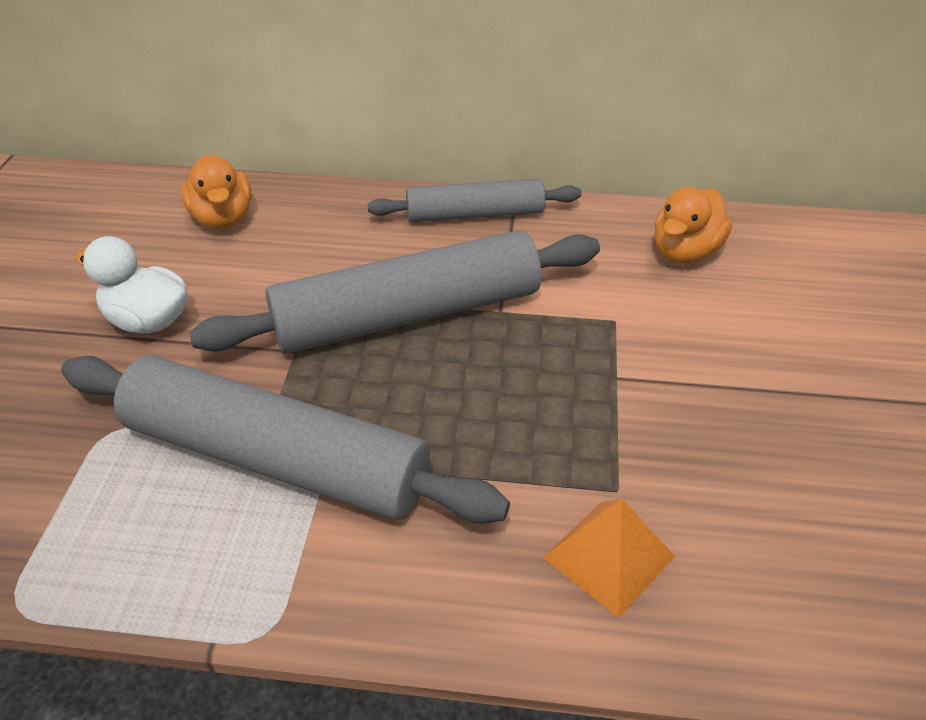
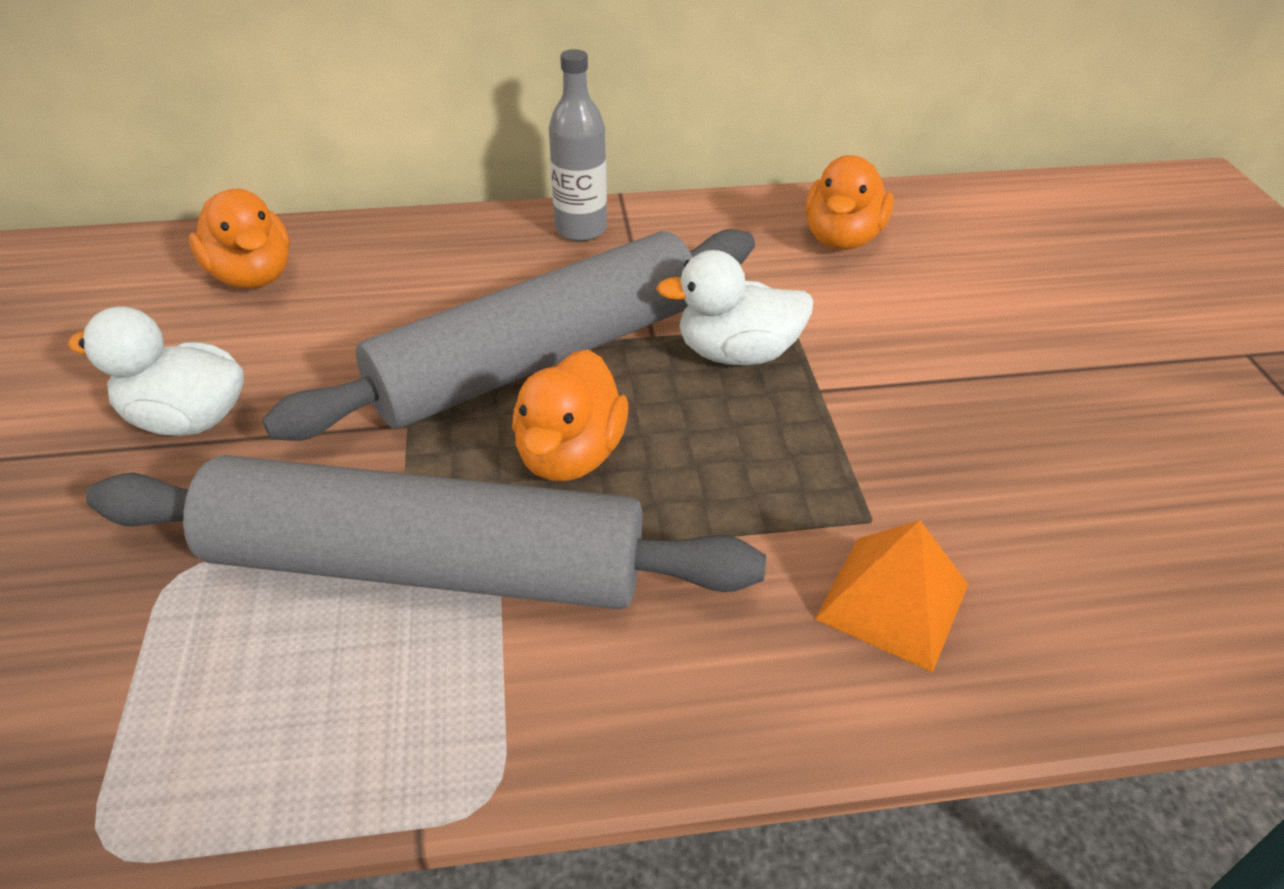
camera: 15 degrees left, 0 degrees up
(404, 395) = (570, 454): none -> orange duck
(475, 214) = (581, 229): grey rolling pin -> grey bottle
(561, 336) = (736, 353): none -> white duck

